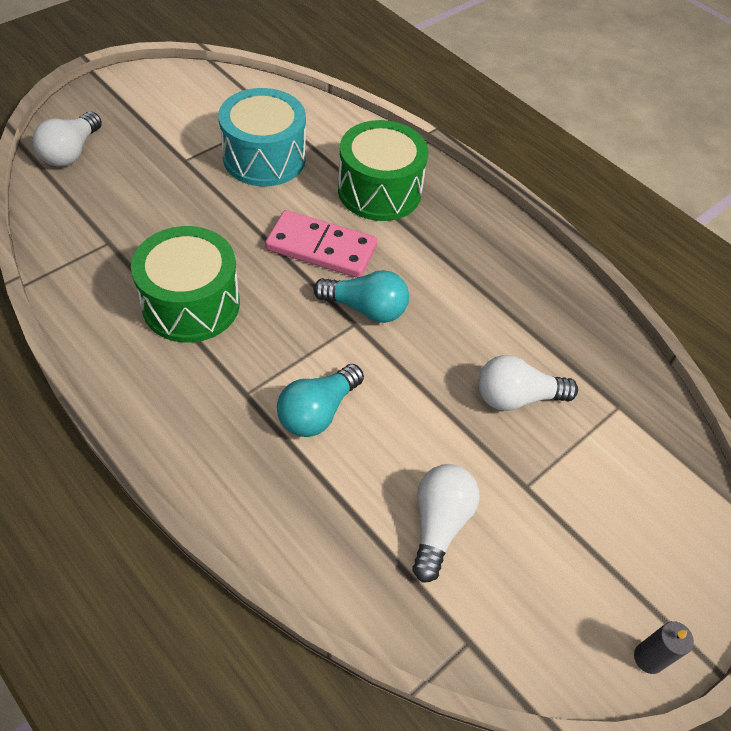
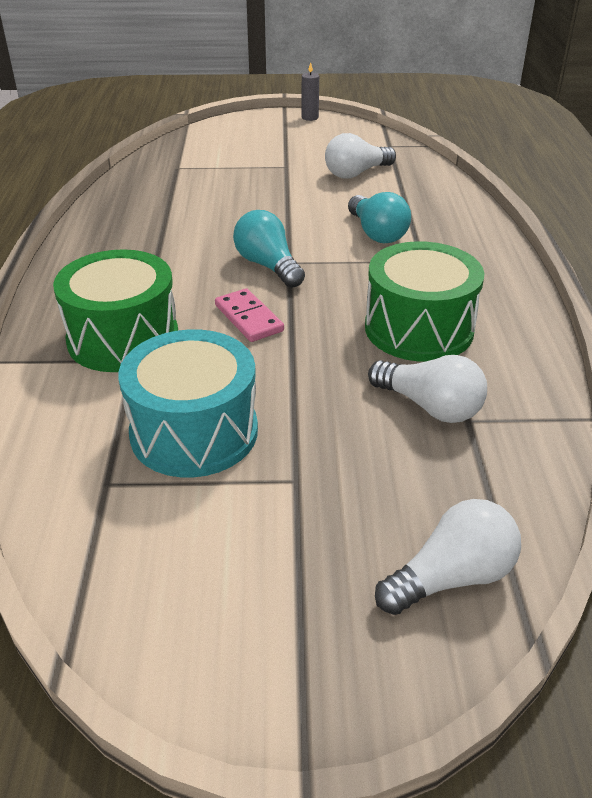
camera: 135 degrees left, 15 degrees down
(318, 411) = (377, 233): turquoise light bulb -> turquoise light bulb turned 75 degrees clockwise
(321, 248) = (248, 318): pink domino -> pink domino, size x0.64
(516, 397) = (232, 191): white light bulb -> white light bulb (429, 406)

